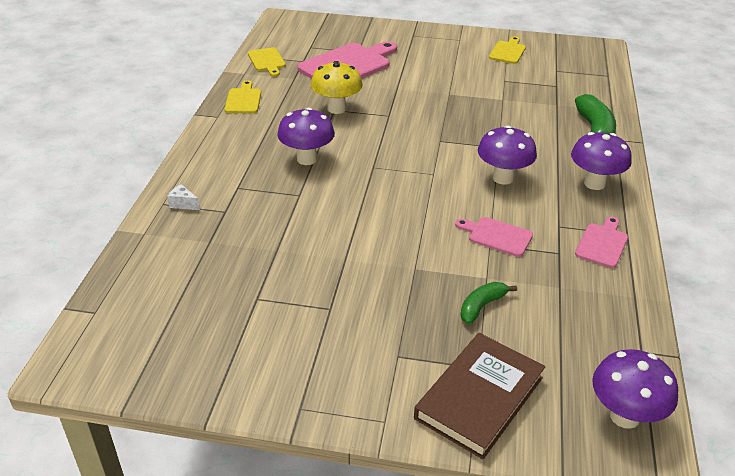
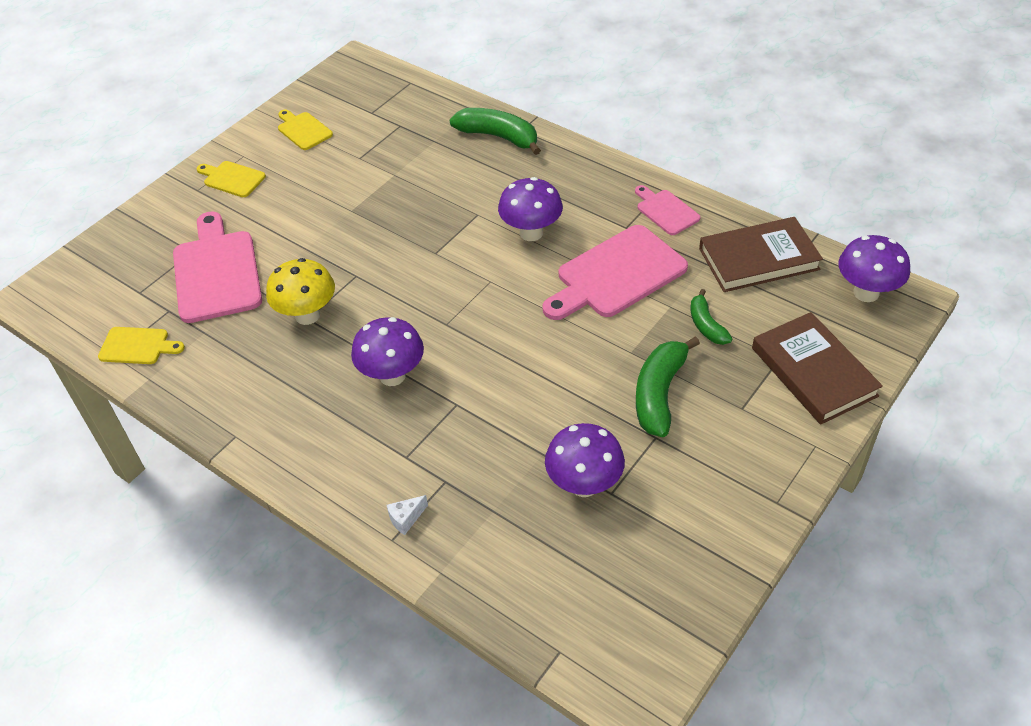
camera: 60 degrees left, 10 degrees up
(243, 100) = (216, 398): yellow cutting board -> yellow cutting board (232, 178)
(379, 298) = (659, 393): none -> green banana
(497, 236) = (616, 274): pink cutting board -> pink cutting board, size x1.92
(594, 183) = (579, 176): purple mushroom -> purple mushroom (584, 485)
(598, 320) = (758, 259): none -> brown book

